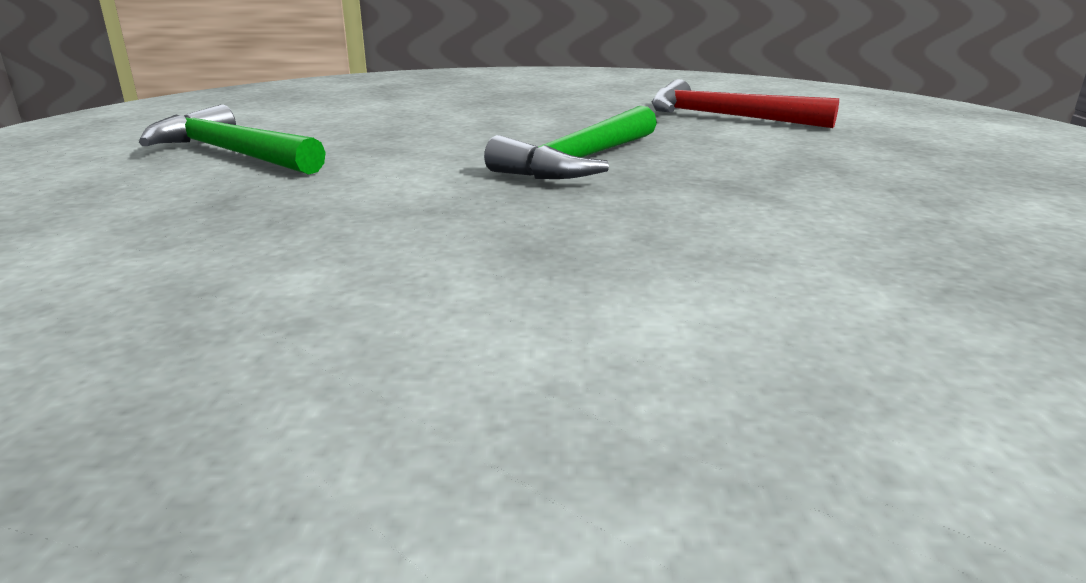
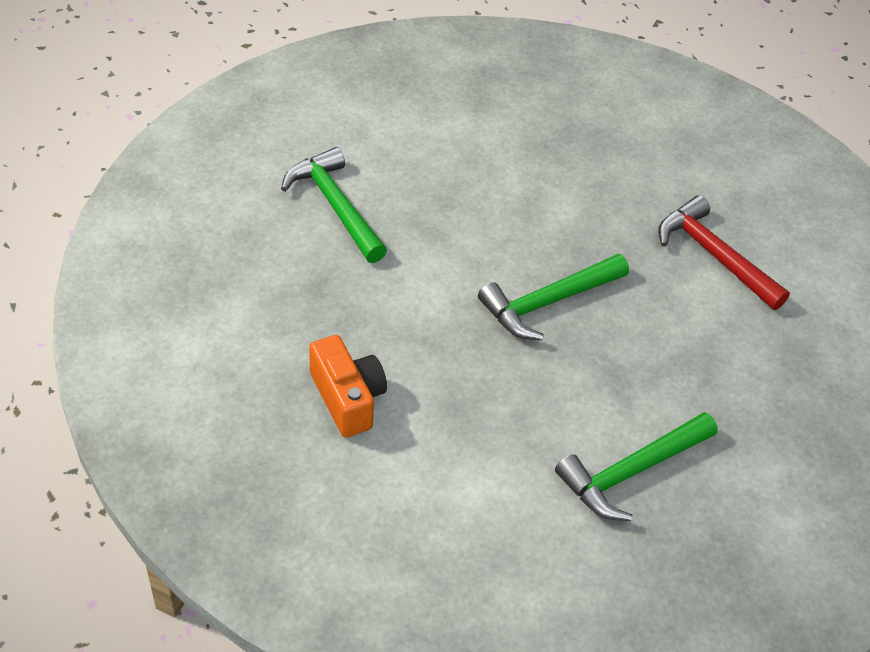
camera: 20 degrees right, 25 degrees up
(322, 280) = (347, 398): none -> orange camera
(876, 243) = (631, 472): none -> green hammer

